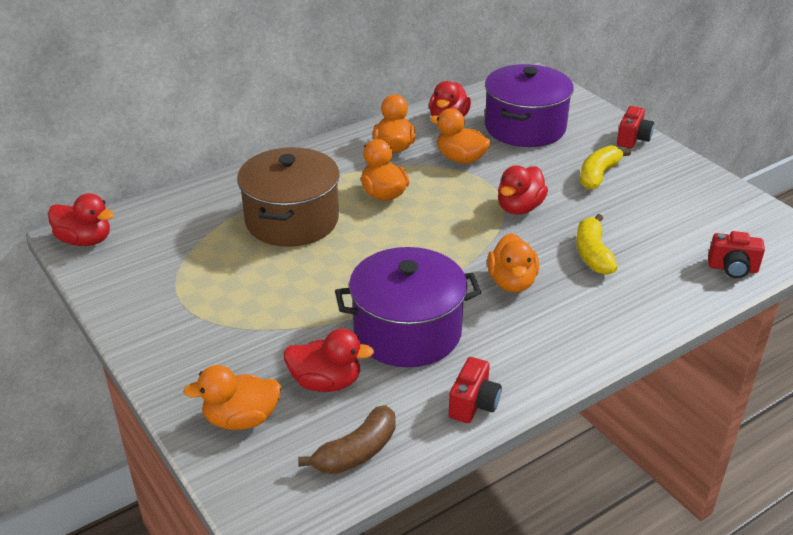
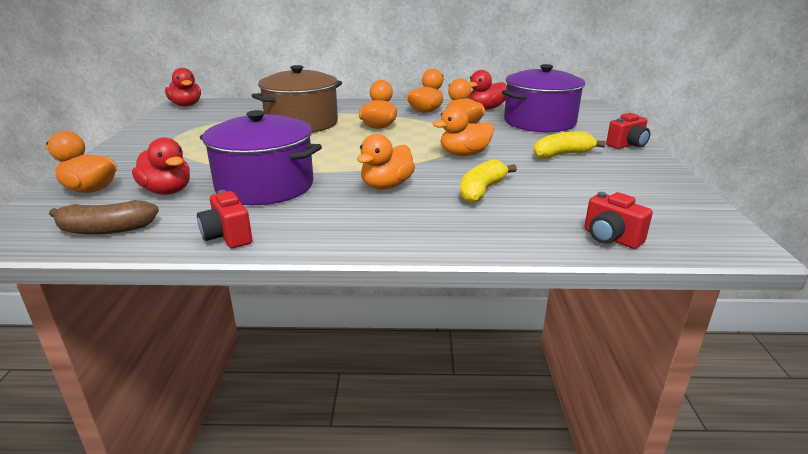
camera: 35 degrees right, 10 degrees down
(473, 404) = (227, 237): red camera -> red camera turned 90 degrees clockwise
(519, 208) = (464, 154): red duck -> orange duck

